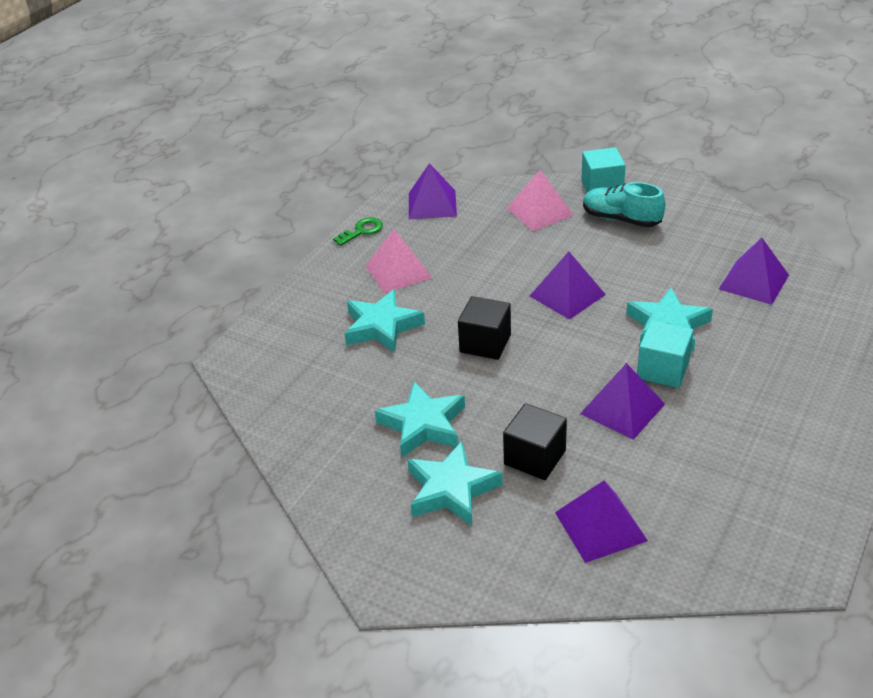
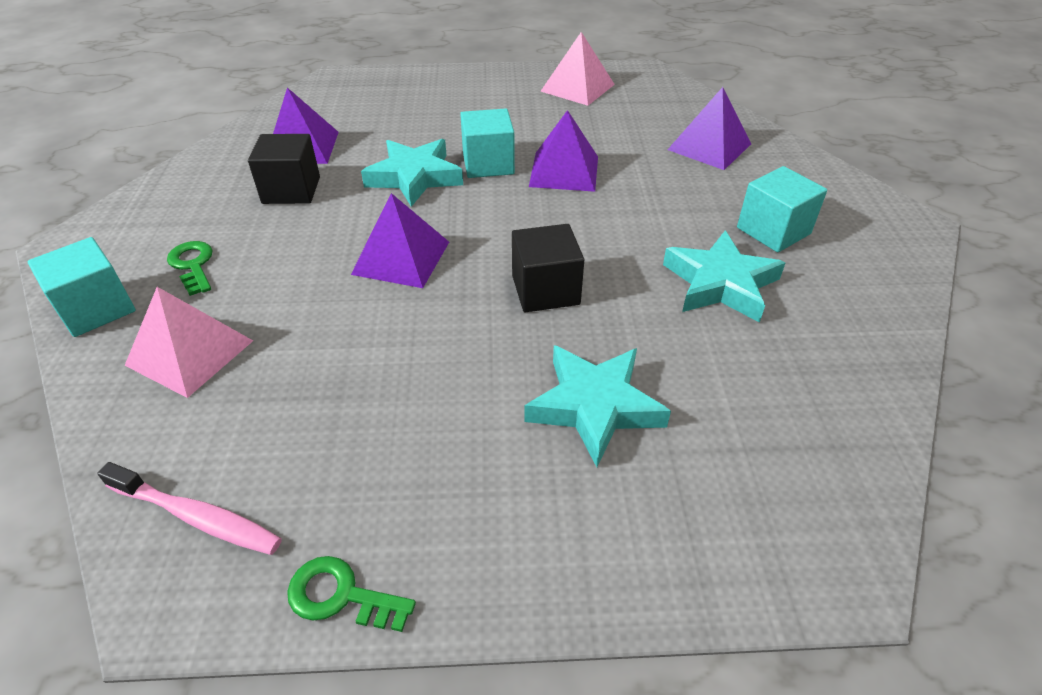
camera: 125 degrees left, 5 degrees up
(398, 271) = (447, 457): pink pyramid -> pink pyramid (577, 87)
(432, 204) = (197, 517): purple pyramid -> pink toothbrush
(451, 489) = (773, 231): turquoise star -> turquoise cube
(535, 457) = (678, 198): black cube -> black cube (291, 190)
(621, 219) = (193, 265): turquoise shoe -> green key

